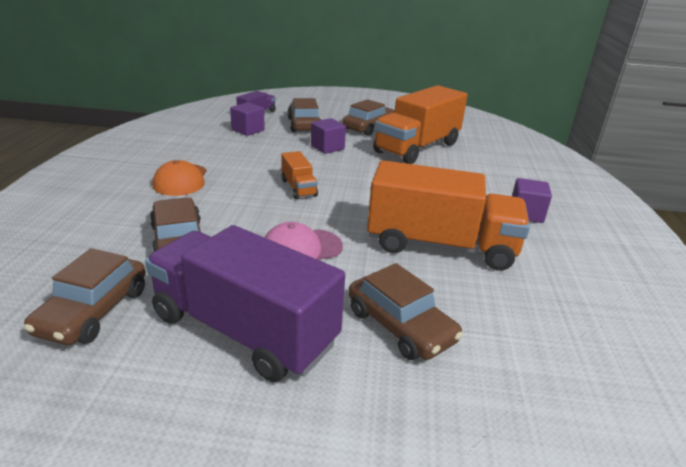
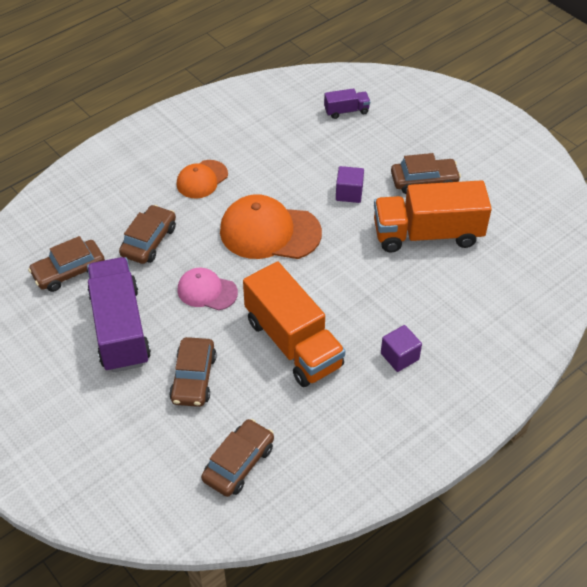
camera: 45 degrees right, 20 degrees up
(248, 130) = (311, 135): purple cube -> none
(298, 188) = (269, 232): orange truck -> orange cap
(304, 125) = (368, 149): brown car -> brown car (238, 463)

